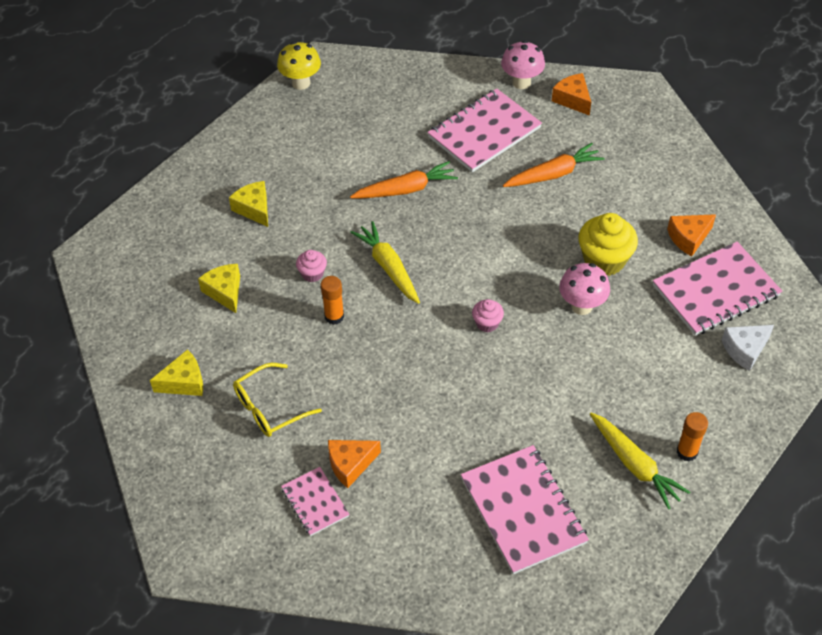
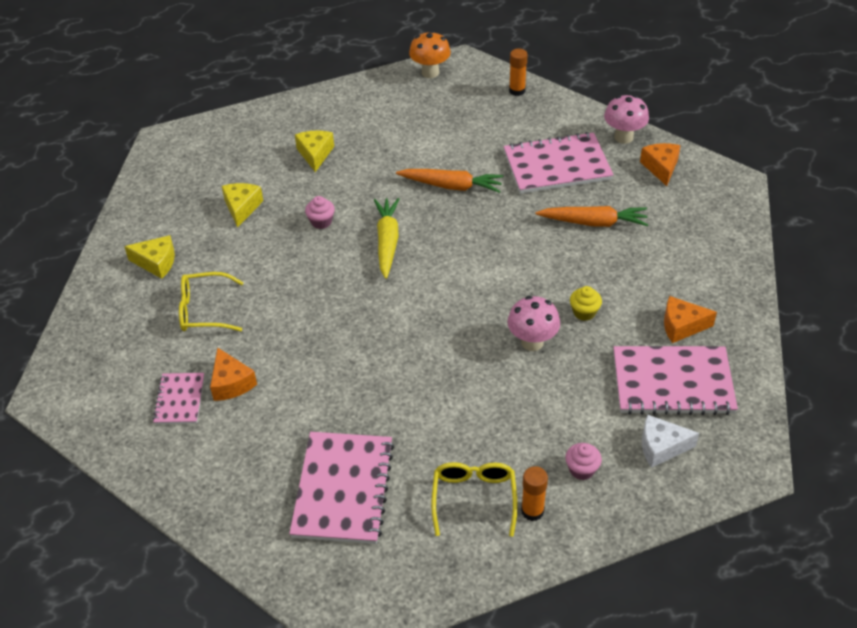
camera: 30 degrees right, 5 degrees down
(301, 83) = (430, 72): yellow mushroom -> orange mushroom
(334, 316) = (312, 262): orange glue stick -> orange glue stick (517, 91)
(350, 464) = (231, 383): orange cheese -> orange cheese turned 120 degrees counterclockwise
(487, 323) = (435, 321): pink cupcake -> pink cupcake (581, 469)
(604, 260) = (584, 312): yellow cupcake -> yellow cupcake, size x0.52
(635, 465) = (474, 499): yellow carrot -> yellow glasses

